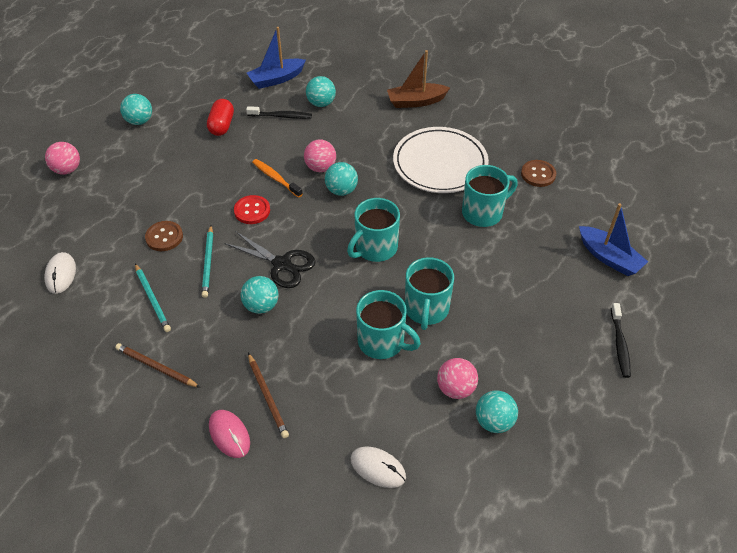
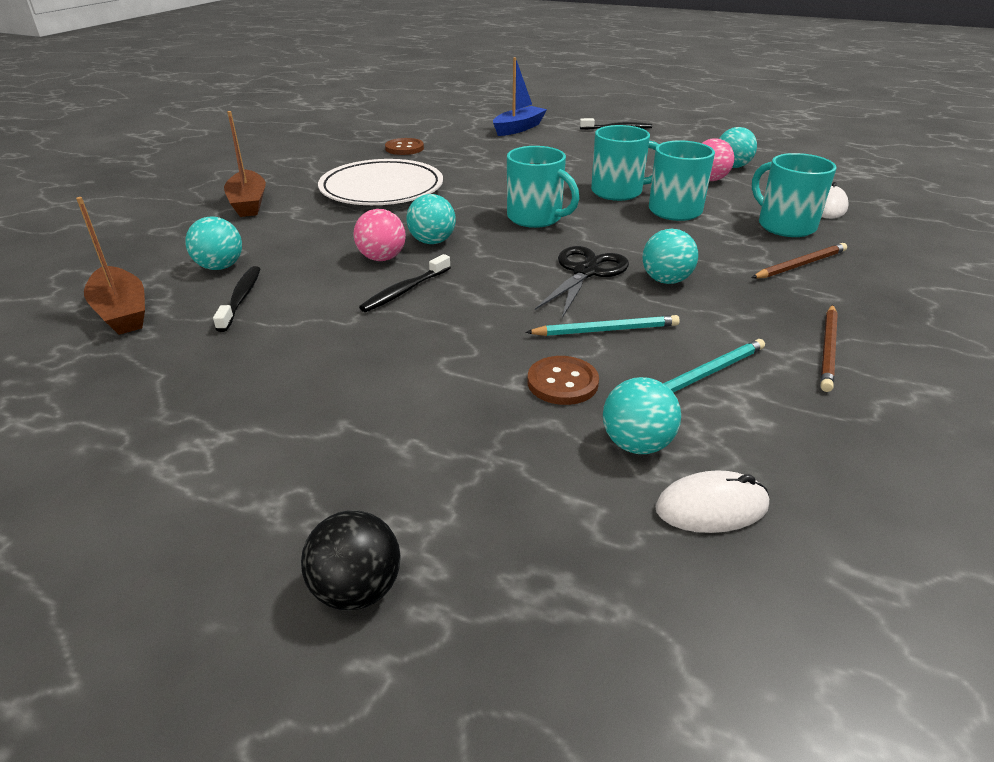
camera: 95 degrees left, 15 degrees down
(67, 170) = (357, 589): pink ball -> black ball
(139, 121) = (183, 481): turquoise ball -> turquoise ball (636, 444)
(222, 125) = (246, 357): red capsule -> none
(229, 434) = (873, 283): pink mouse -> none
(252, 211) = (482, 304): red button -> none
(275, 178) = (404, 291): orange toothbrush -> black toothbrush
(276, 79) = (122, 312): blue boat -> brown boat
(483, 212) = (466, 169): turquoise mug -> turquoise mug (784, 225)

